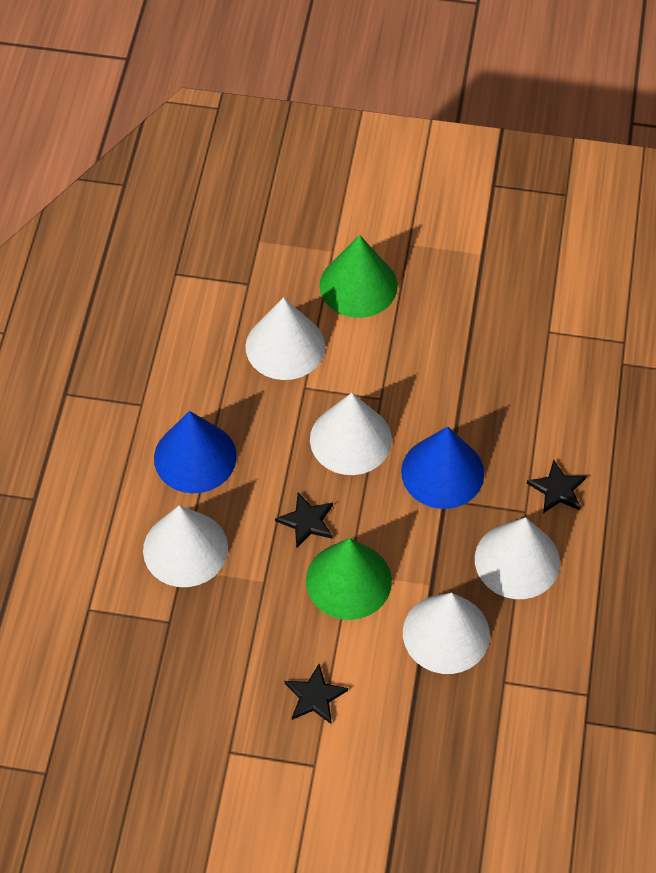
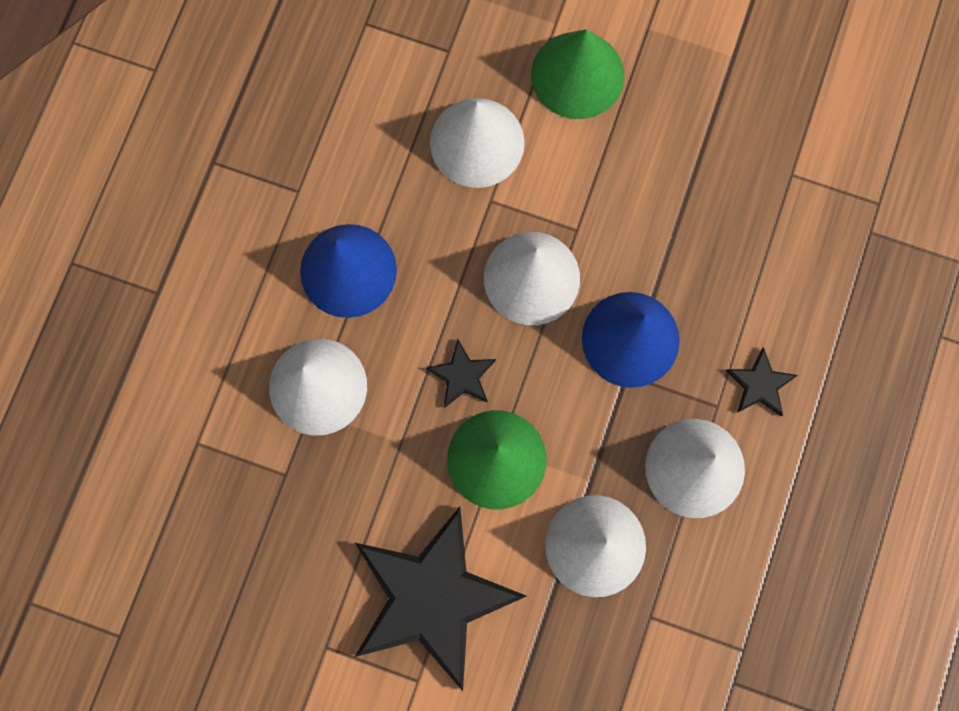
camera: 10 degrees right, 20 degrees up
(315, 696) = (432, 597): black star -> black star, size x2.45

